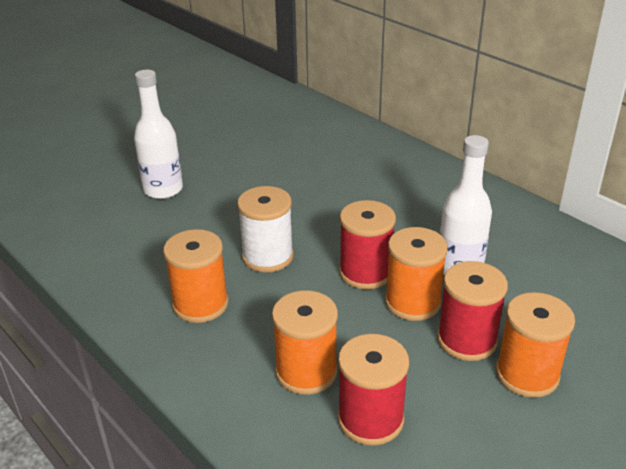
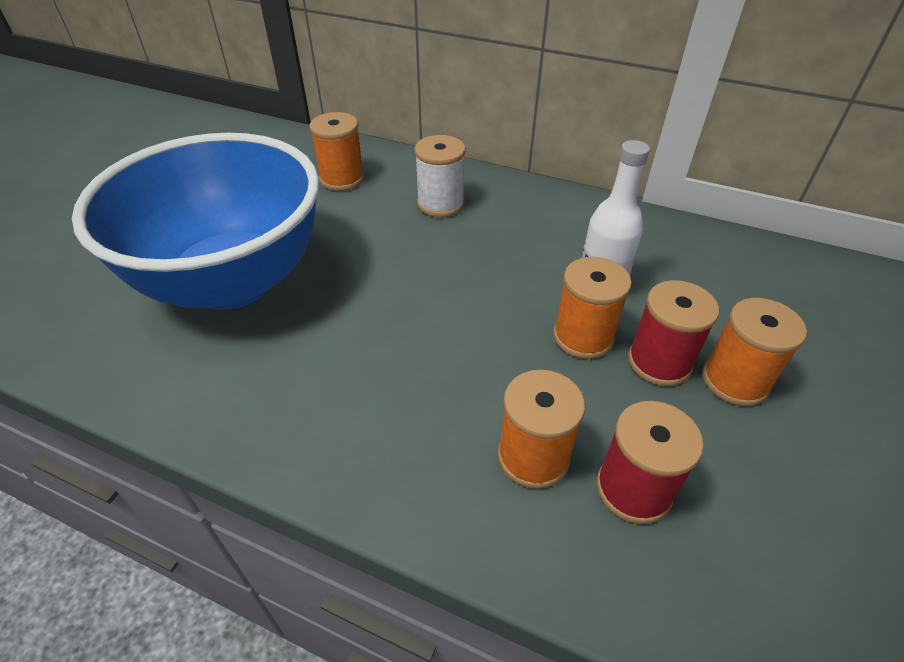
camera: 25 degrees left, 10 degrees up
(163, 190) = (233, 281): white bottle -> blue bowl
(200, 304) = (365, 413): orange spool -> orange spool (342, 179)
(267, 256) = (404, 330): white spool -> white spool (440, 204)
(365, 272) = (516, 317): red spool -> none

